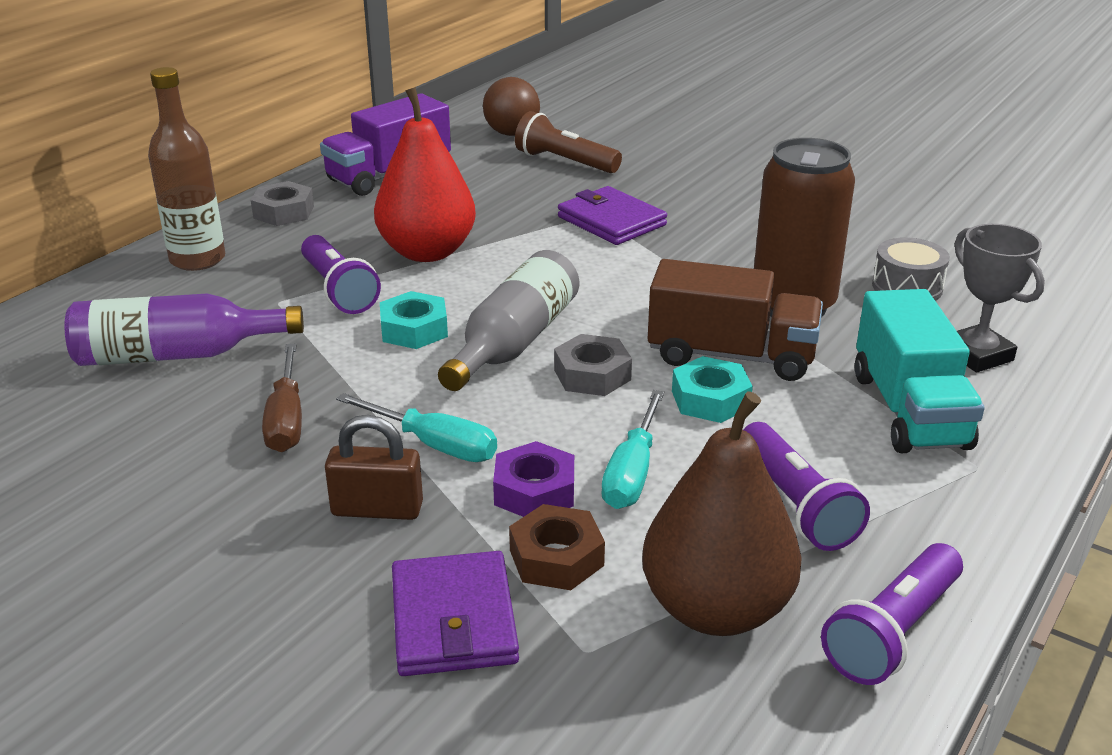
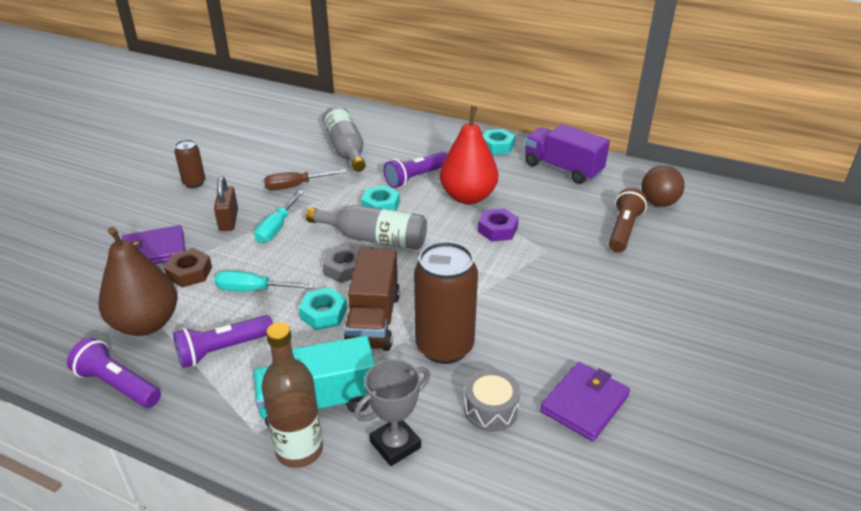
camera: 80 degrees right, 5 degrees up
(176, 355) = (346, 149): purple bottle -> grey bottle
(176, 571) = (194, 183): none -> brown can
(197, 259) = (435, 135): brown bottle -> brown bottle (299, 450)
(284, 212) = (497, 146): grey nut -> turquoise nut
(534, 491) = (239, 261): purple nut -> purple nut (497, 230)
(611, 221) = (539, 259): purple wallet -> purple wallet (584, 404)

